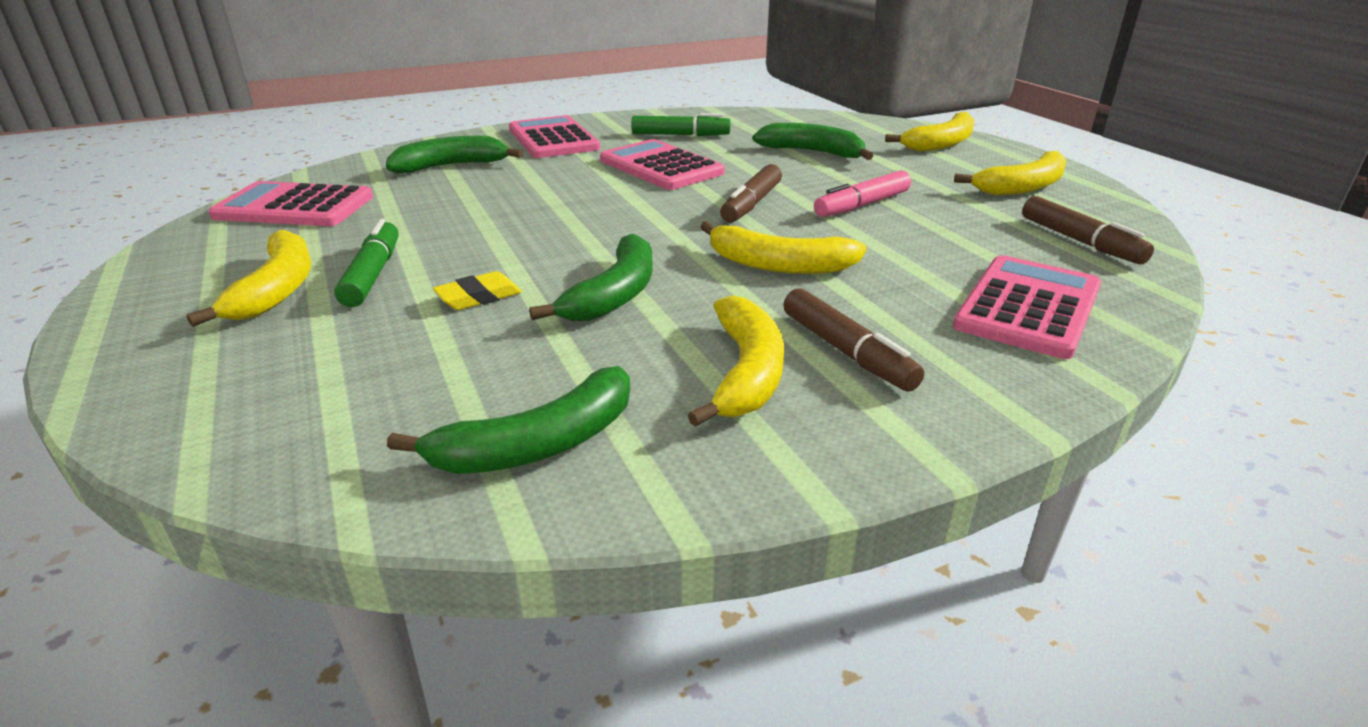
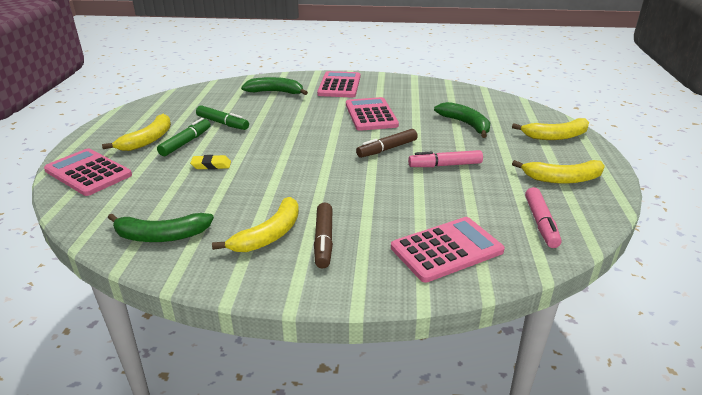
camera: 30 degrees right, 0 degrees up
(294, 207) = (192, 100): pink calculator -> pink calculator (88, 173)
(615, 294) = (264, 180): green banana -> none
(680, 135) = (406, 97): green marker -> green marker (222, 123)
(778, 265) = (353, 187): yellow banana -> none
(1080, 241) = (540, 223): brown marker -> pink marker

